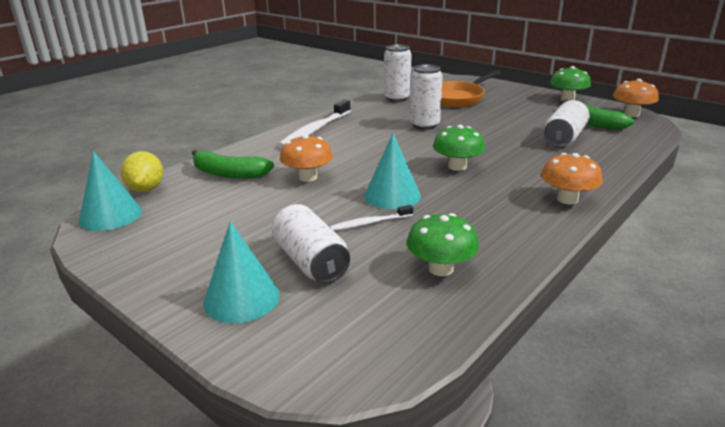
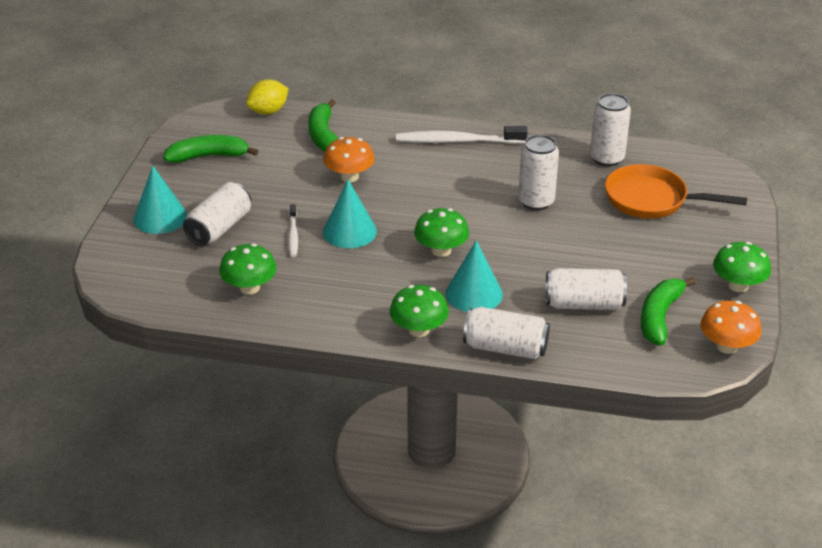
camera: 60 degrees right, 10 degrees up
(110, 215) = (219, 118): turquoise cone -> turquoise cone (474, 294)
(168, 237) = (208, 156): none -> green banana
(370, 223) = (293, 235): white toothbrush -> white toothbrush turned 135 degrees counterclockwise
(567, 199) = (419, 330): orange mushroom -> green mushroom
(608, 173) = (505, 348): none -> white can

